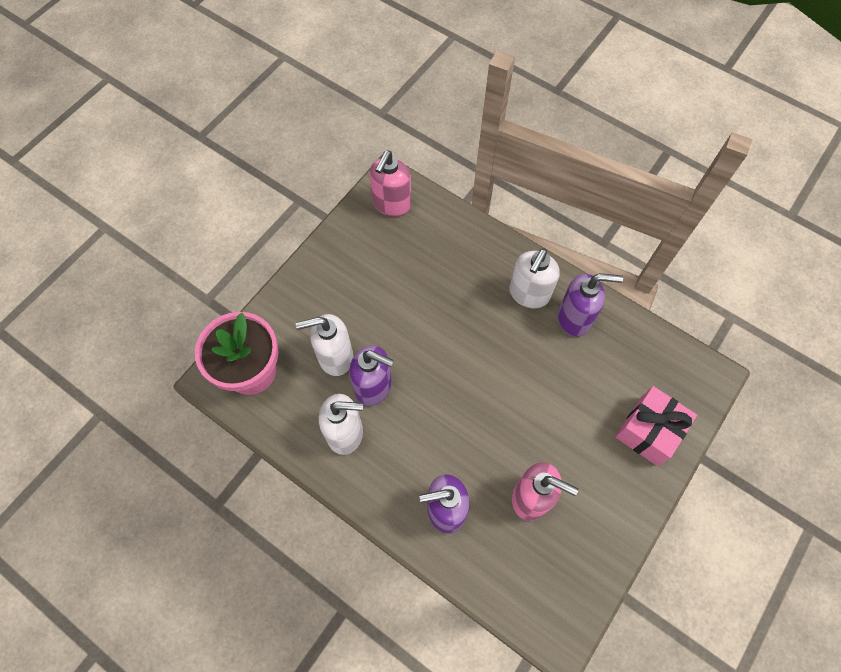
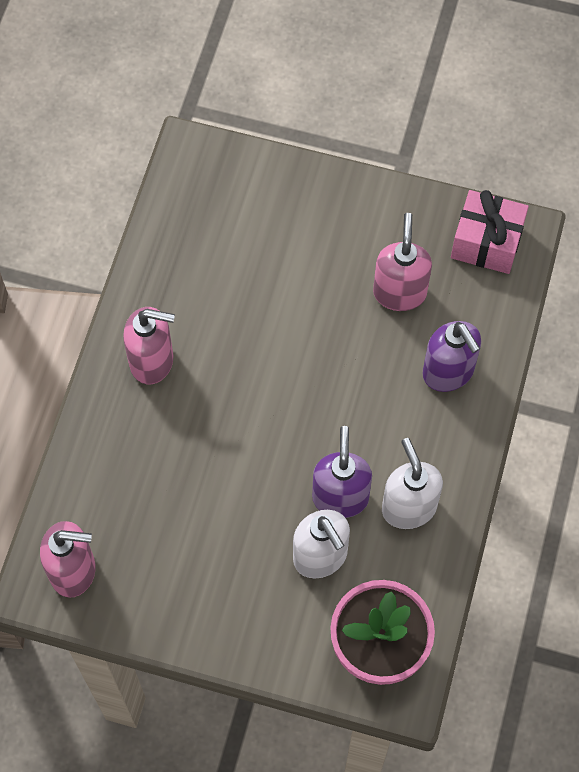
camera: 110 degrees left, 0 degrees up
(528, 294) = (152, 361): white soap dispenser -> pink soap dispenser
(574, 318) = (167, 303): purple soap dispenser -> none
(648, 431) = (278, 198): pink gift -> pink gift (486, 242)

